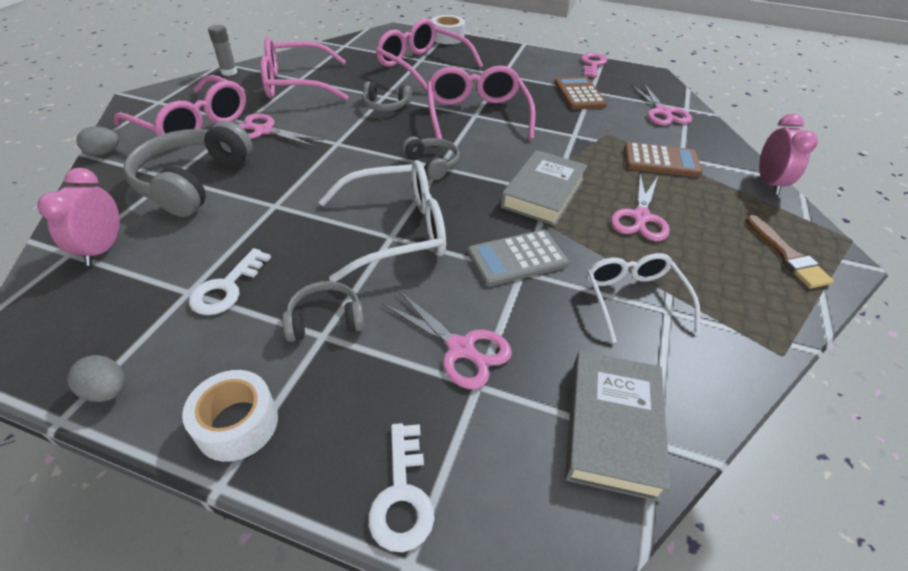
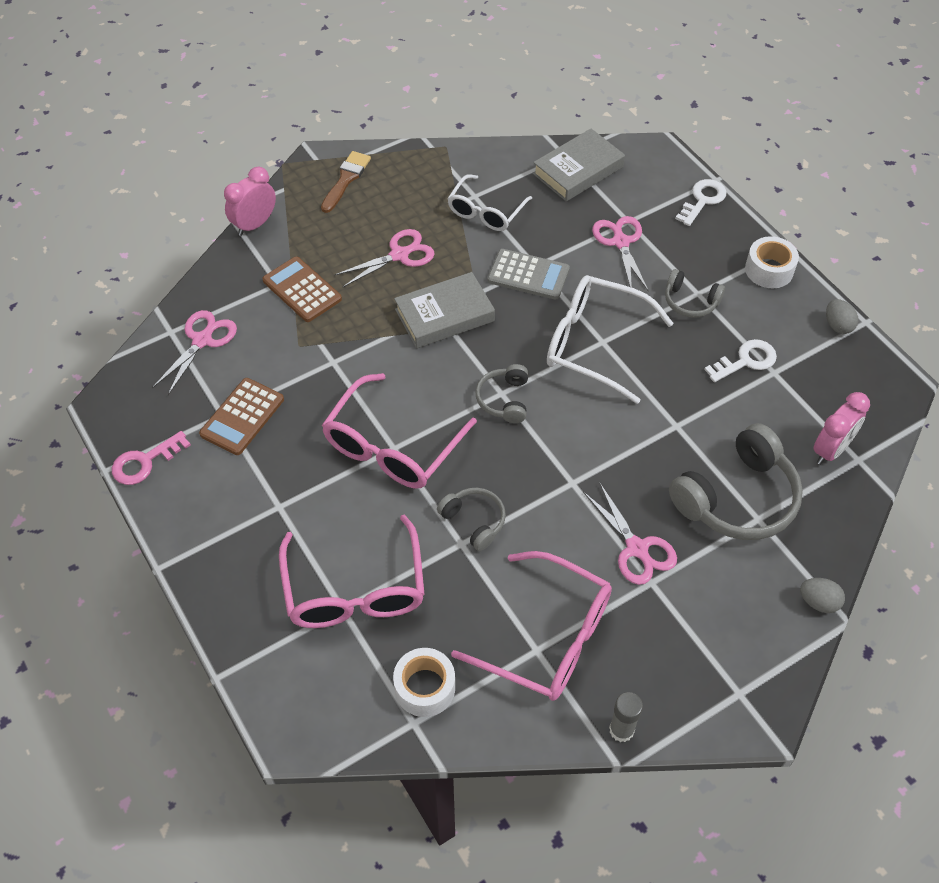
camera: 140 degrees left, 10 degrees up
(193, 124) = (710, 609): pink glasses -> none
(447, 37) = (243, 654): white tape -> white tape (425, 687)

